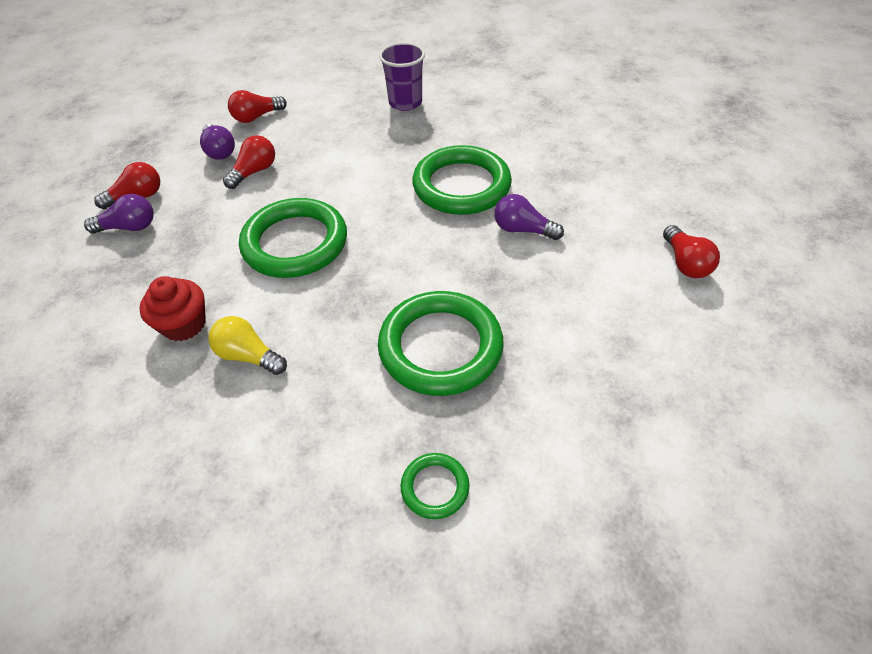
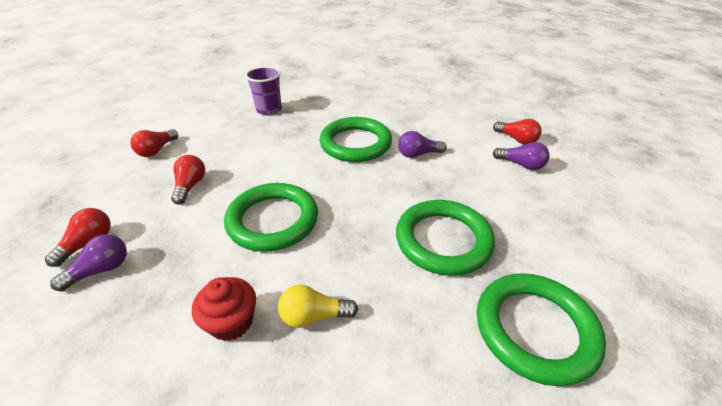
camera: 35 degrees left, 10 degrees down
(219, 151) = (143, 182): purple light bulb -> purple light bulb (521, 165)
(435, 487) = (535, 329): green ring -> green ring, size x2.14

